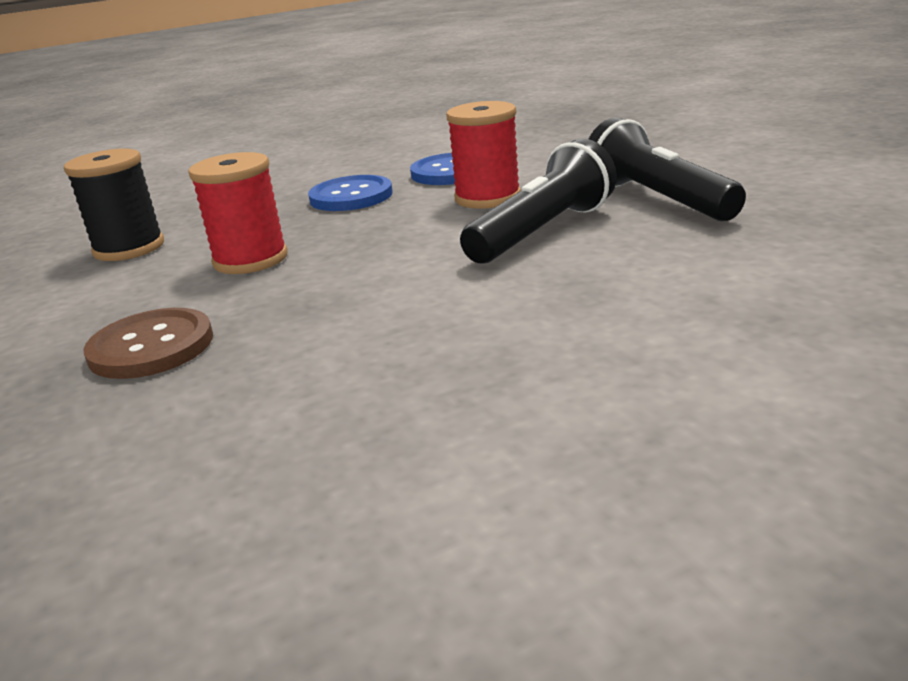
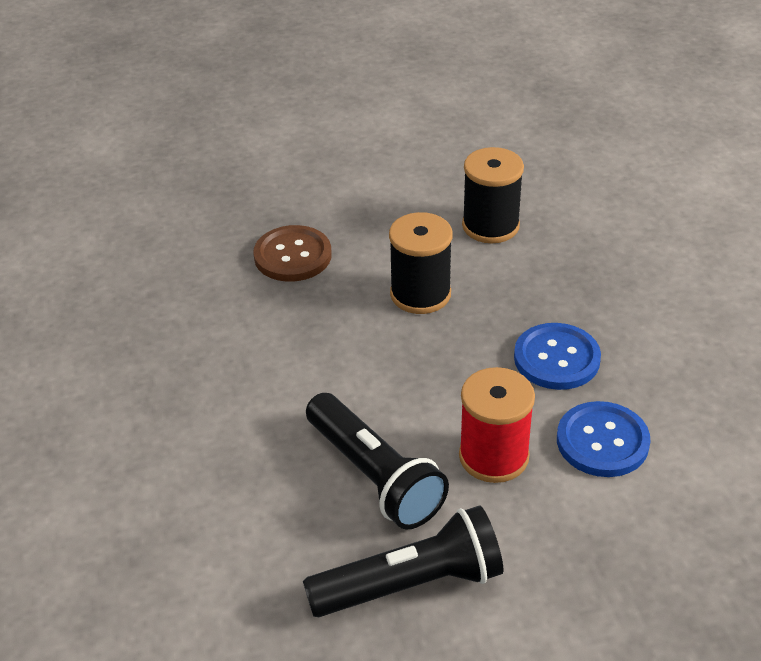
camera: 100 degrees right, 15 degrees up
(250, 259) = (420, 294): red spool -> black spool

